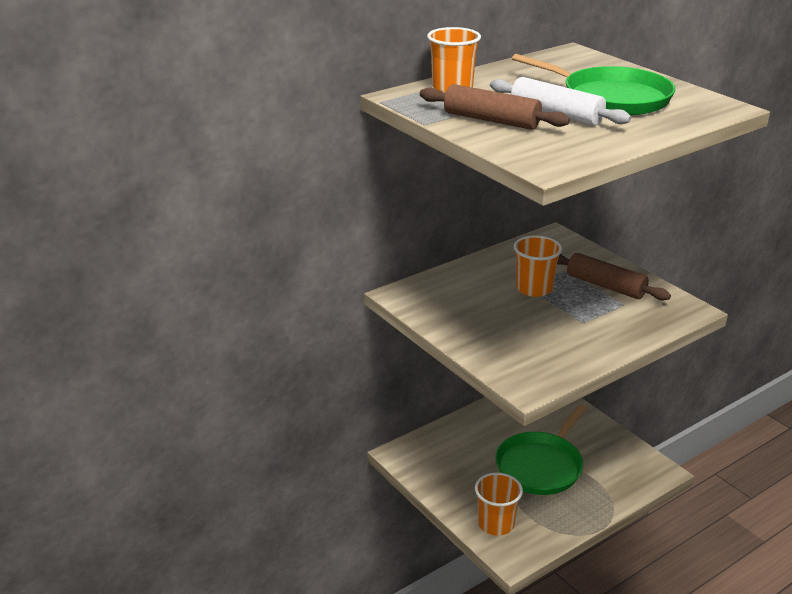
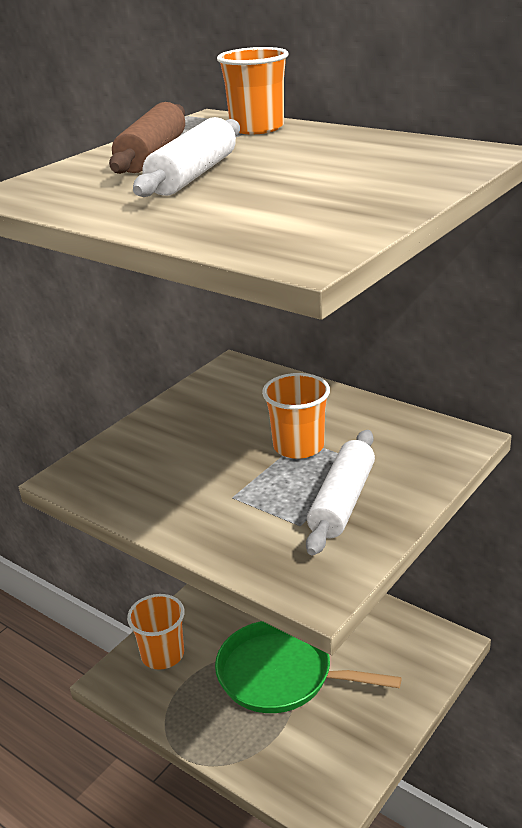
camera: 75 degrees right, 0 degrees up
(605, 286) = (342, 502): brown rolling pin -> white rolling pin
(611, 98) = (285, 191): green pan -> none

